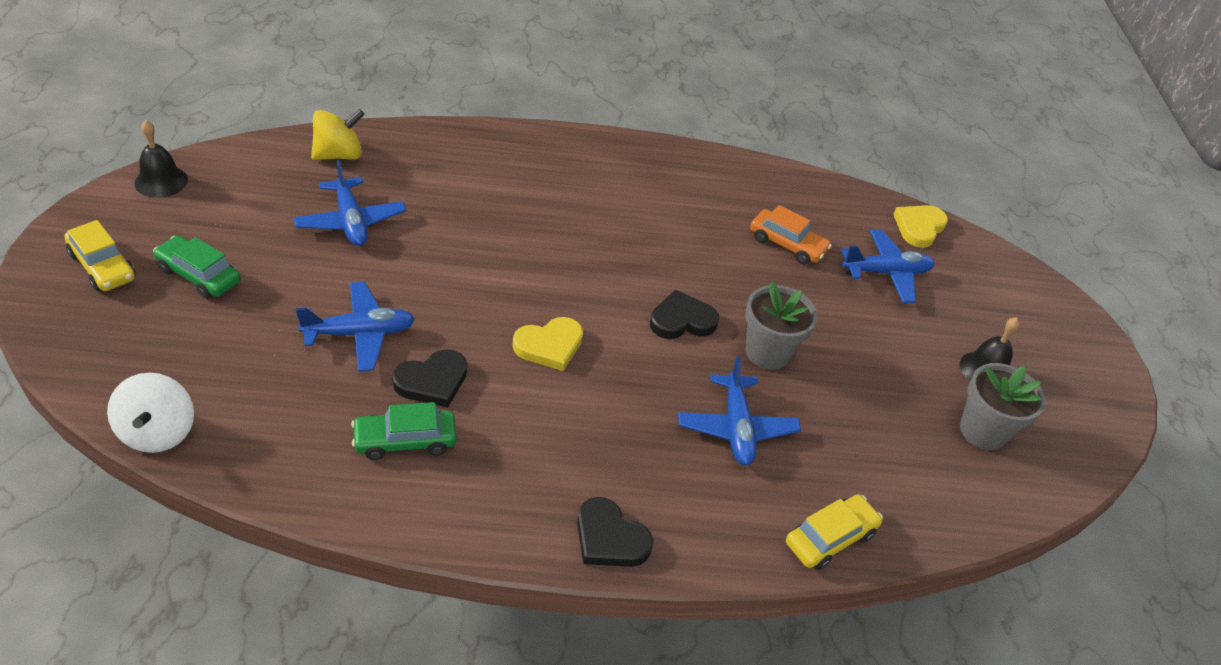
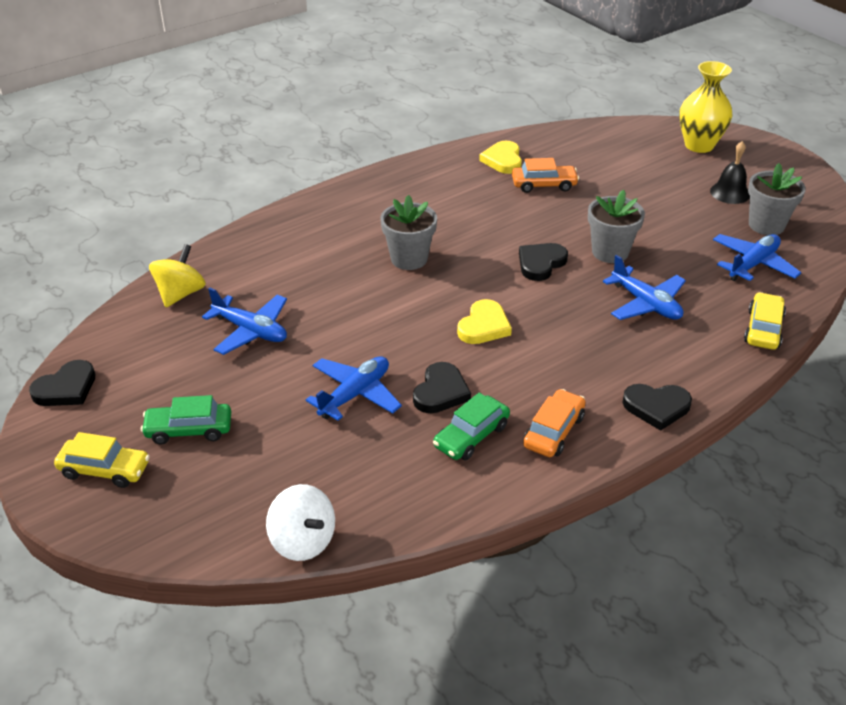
camera: 30 degrees left, 5 degrees down
(161, 181) = (66, 388): black bell -> black heart
(482, 490) = (554, 431): none -> orange car
(564, 239) = (409, 259): none -> grey flower pot
(886, 273) = (617, 169): blue plane -> blue plane (753, 264)
(919, 227) = (602, 133): yellow heart -> yellow heart (503, 160)
(1015, 300) = (699, 145): none -> yellow vase

